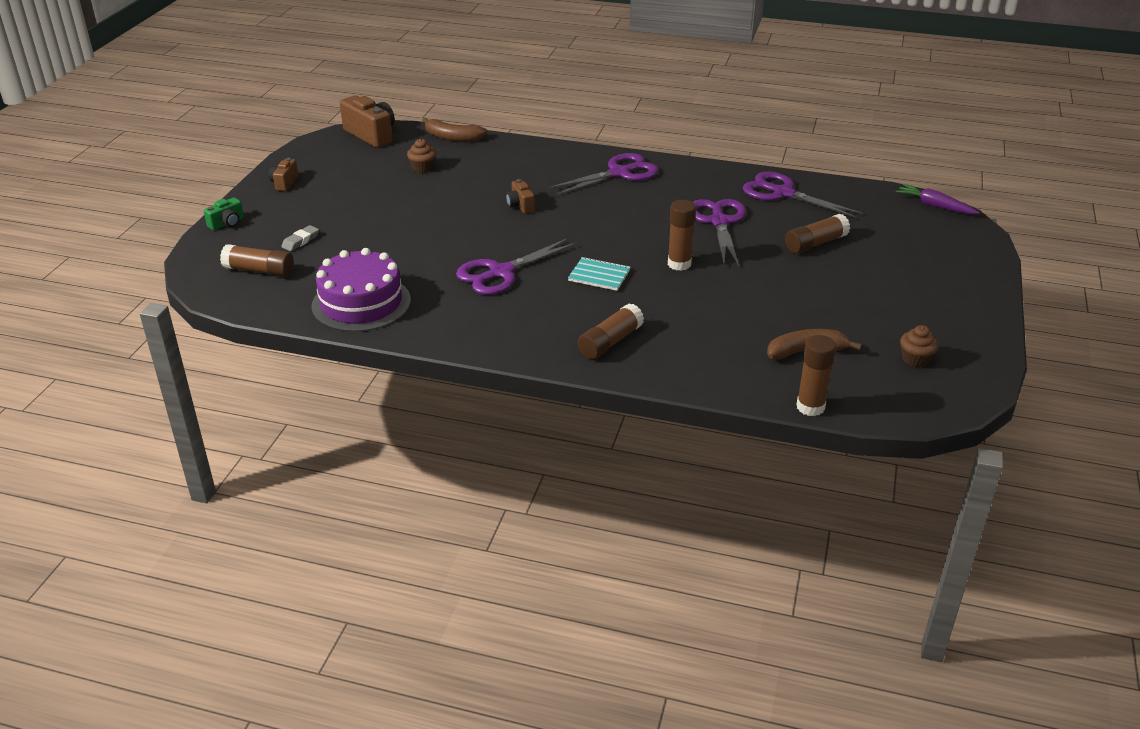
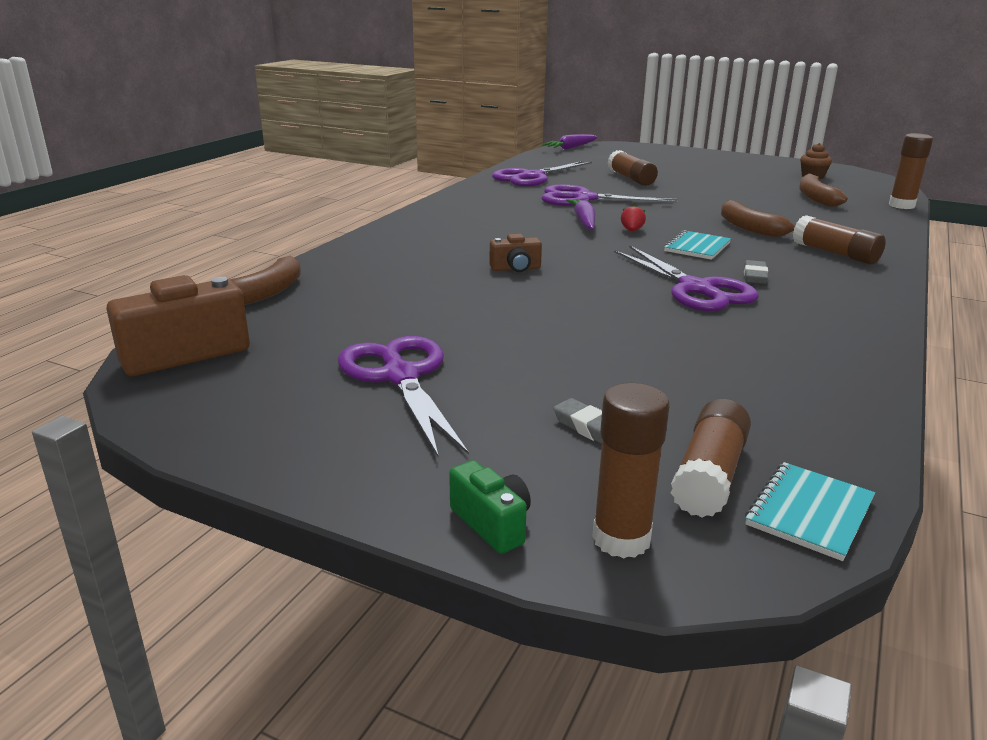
camera: 80 degrees left, 10 degrees down
(229, 294) = (809, 512): none -> turquoise notebook
(284, 183) = (327, 447): brown camera -> none
(361, 303) = (800, 378): purple cake -> none
(422, 168) = (358, 318): brown cupcake -> none
(537, 298) = (755, 276): none -> grey eraser
(619, 173) = (453, 221): purple scissors -> purple scissors (400, 377)
(631, 246) = (631, 231): none -> red strawberry
(648, 225) = (584, 221): none -> purple carrot
(669, 303) = (748, 228): none -> brown banana
(679, 264) = (669, 218): brown glue stick -> brown glue stick (621, 539)

